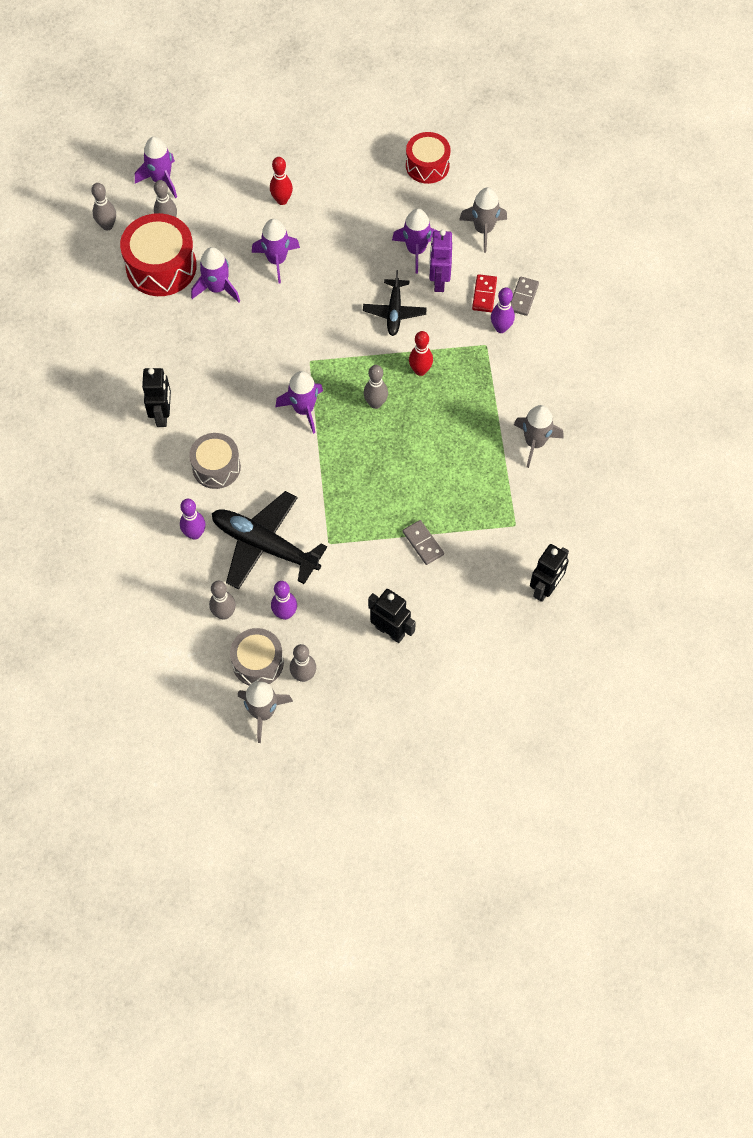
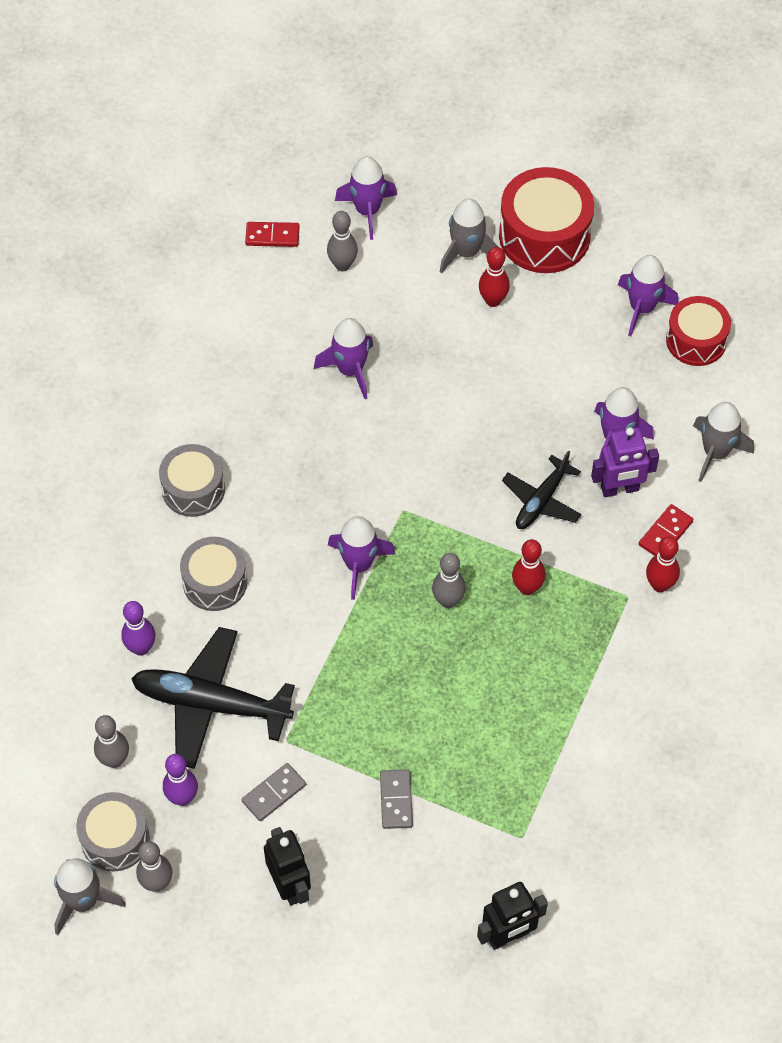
camera: 30 degrees right, 5 degrees down
(107, 225) = (272, 236): grey bowling pin -> red domino
(161, 267) = (302, 313): red drum -> red drum (544, 236)
(162, 415) = (193, 489): black robot -> grey drum
(264, 545) = (210, 704): black plane -> black plane turned 45 degrees counterclockwise
(276, 260) = (441, 370): purple rocket -> purple rocket (642, 308)
(439, 281) = (620, 489): purple robot -> purple robot turned 135 degrees counterclockwise
(501, 328) = (659, 585): purple bowling pin -> red bowling pin
(523, 297) = (712, 560): grey domino -> grey domino (274, 793)
(535, 443) = (611, 748): grey rocket -> grey rocket (466, 252)

